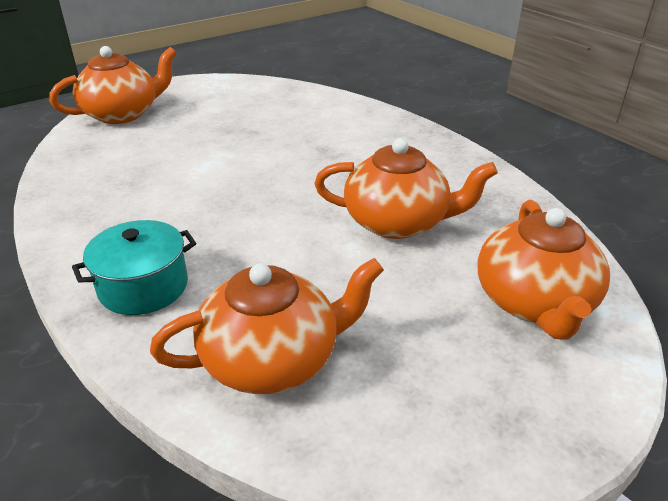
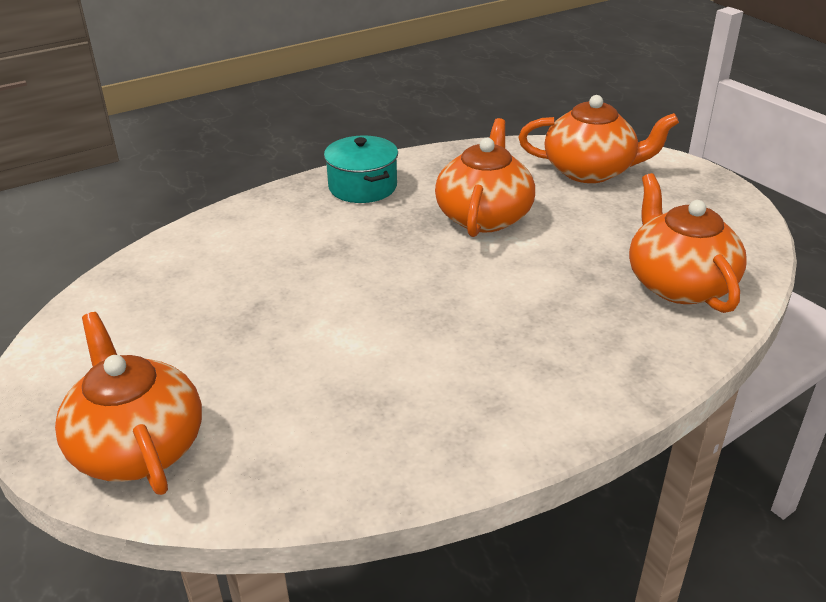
camera: 85 degrees left, 0 degrees up
(143, 286) = (599, 364): turquoise pot -> turquoise pot (362, 187)

